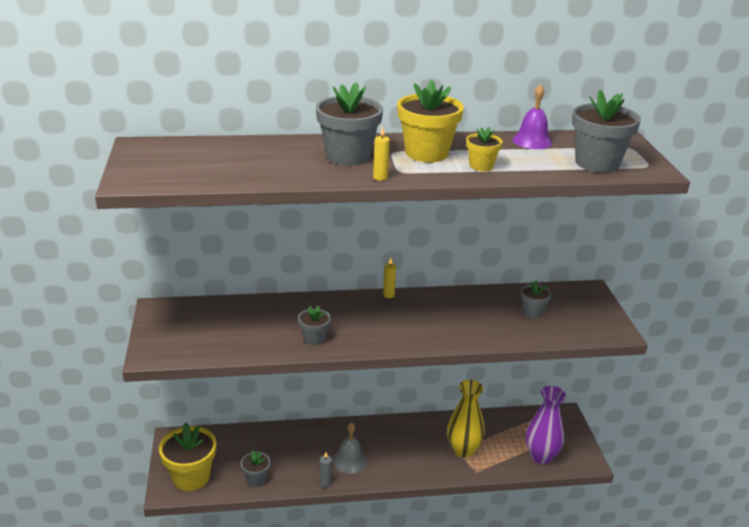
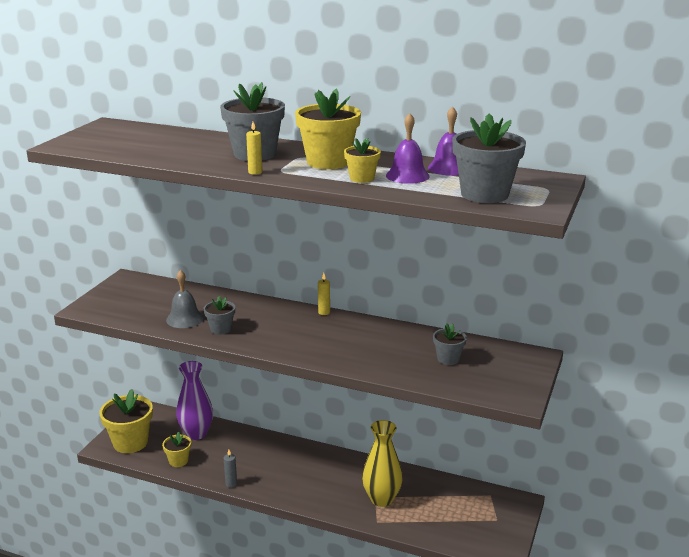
camera: 30 degrees right, 5 degrees down
(256, 479) = (178, 461): grey flower pot -> yellow flower pot
(350, 460) = (268, 473): grey bell -> grey bell (184, 319)
(512, 155) = (407, 176): none -> purple bell
(541, 456) = (456, 531): purple vase -> purple vase (196, 433)

